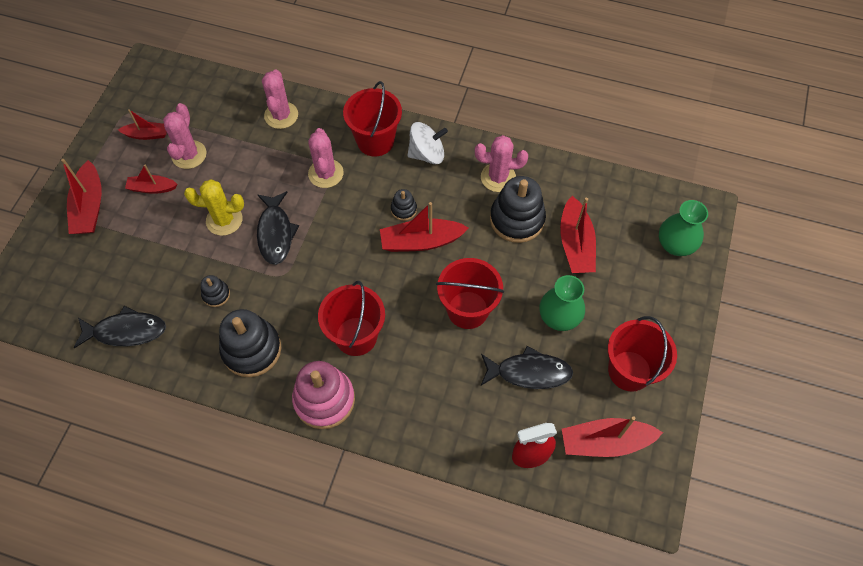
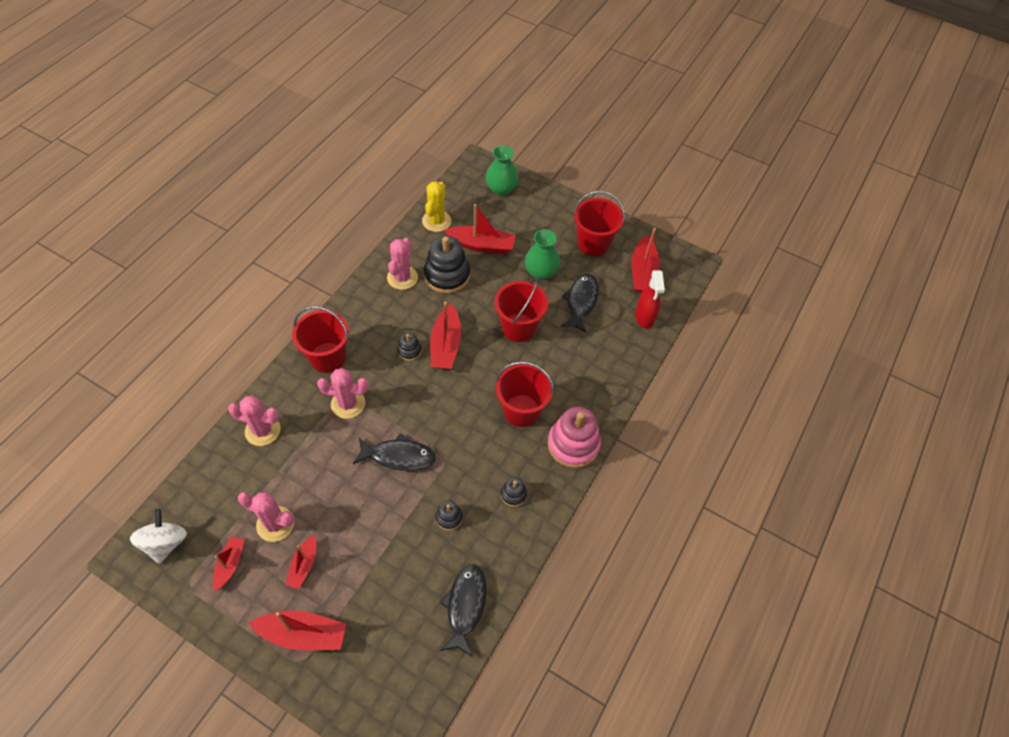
camera: 80 degrees left, 5 degrees down
(224, 220) = (368, 500): yellow cactus -> yellow cactus (436, 221)
(252, 349) = (513, 494): black stacking toy -> black stacking toy, size x0.48
(427, 154) = (358, 321): white spinning top -> white spinning top (165, 543)

